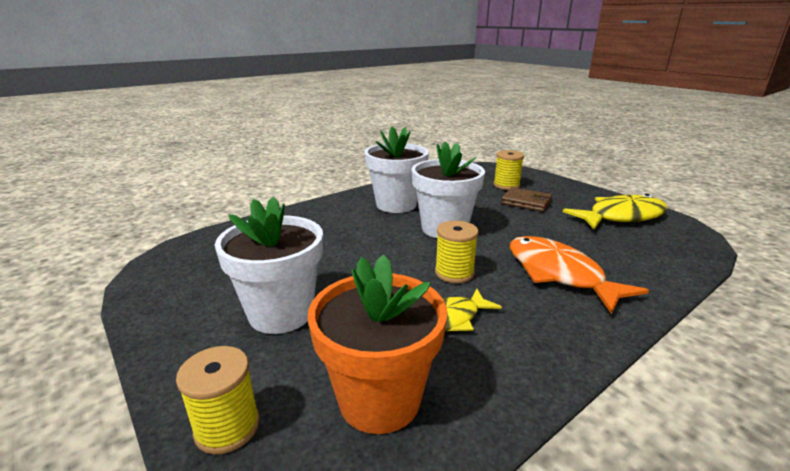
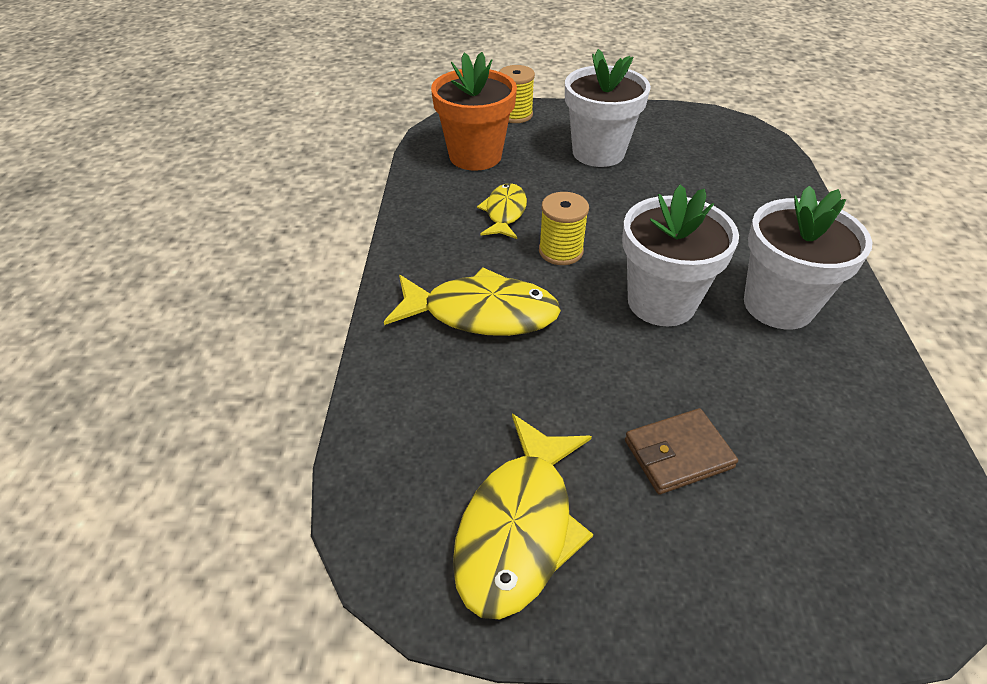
camera: 130 degrees right, 20 degrees up
(506, 185) = (782, 499): yellow spool -> none
(559, 274) = (481, 313): orange fish -> yellow fish

